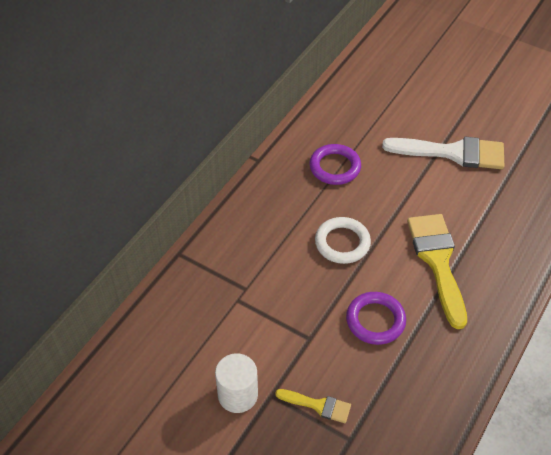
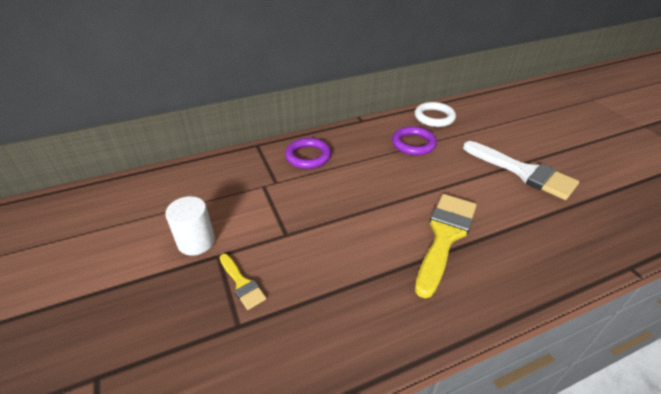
camera: 35 degrees right, 10 degrees down
(342, 243) = (374, 188): white ring -> white ring (434, 117)
(375, 320) = (350, 250): purple ring -> purple ring (308, 156)

